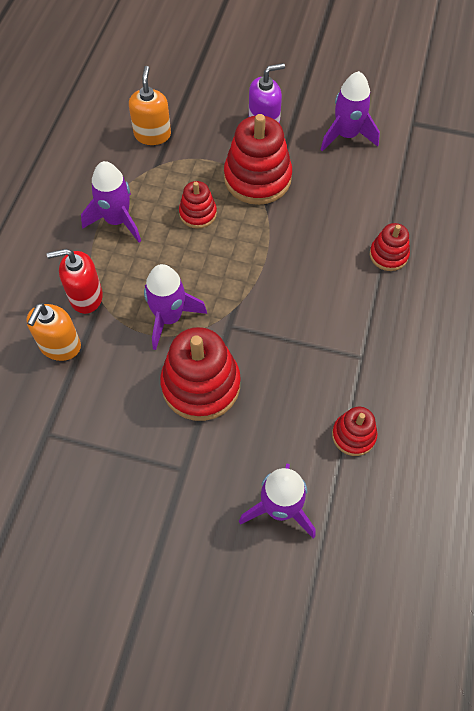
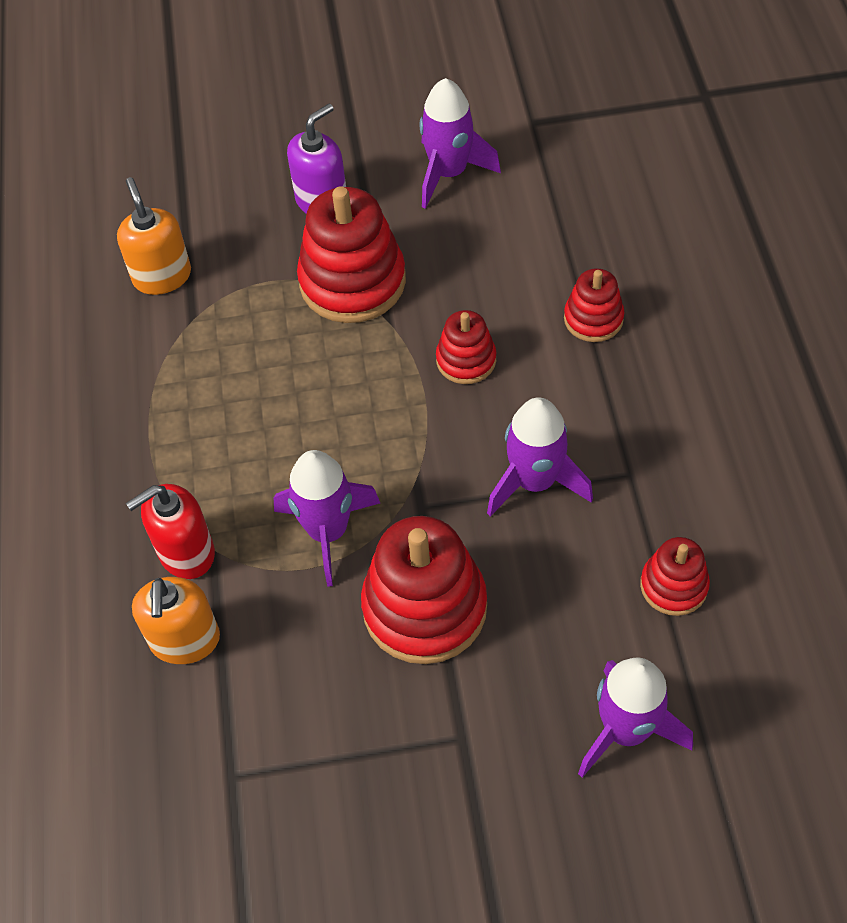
camera: 20 degrees left, 5 degrees down
(117, 220) = (175, 422): purple rocket -> purple rocket (535, 481)
(198, 213) = (291, 365): red stacking toy -> red stacking toy (466, 360)

